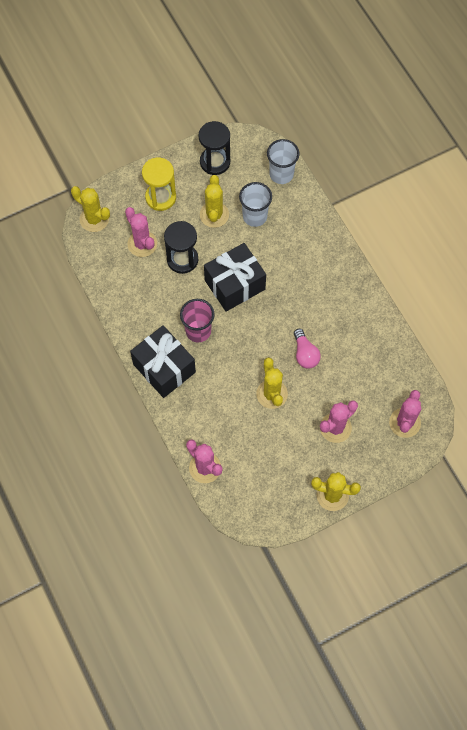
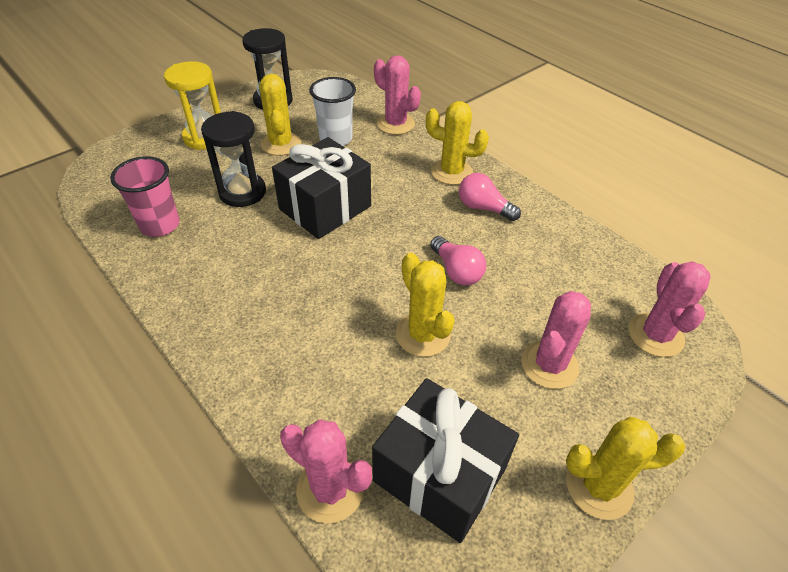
camera: 15 degrees left, 20 degrees down
(94, 219) = (108, 169): yellow cactus -> yellow cactus (451, 172)
(142, 244) = (180, 184): pink cactus -> pink cactus (395, 124)
(164, 368) = (227, 330): black gift -> black gift (439, 474)
(198, 331) = (279, 270): pink cup -> pink cup (160, 225)
(281, 174) = (359, 101): white cup -> none
(340, 306) = (483, 208): none -> pink light bulb

